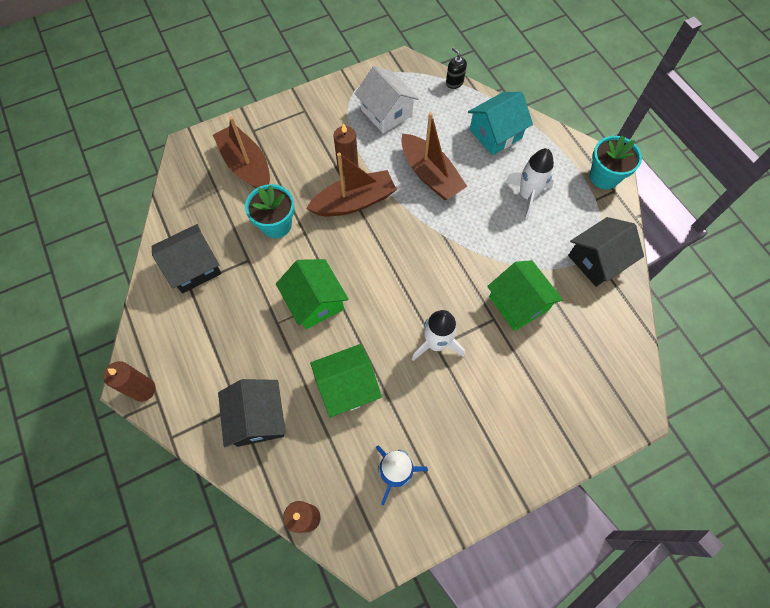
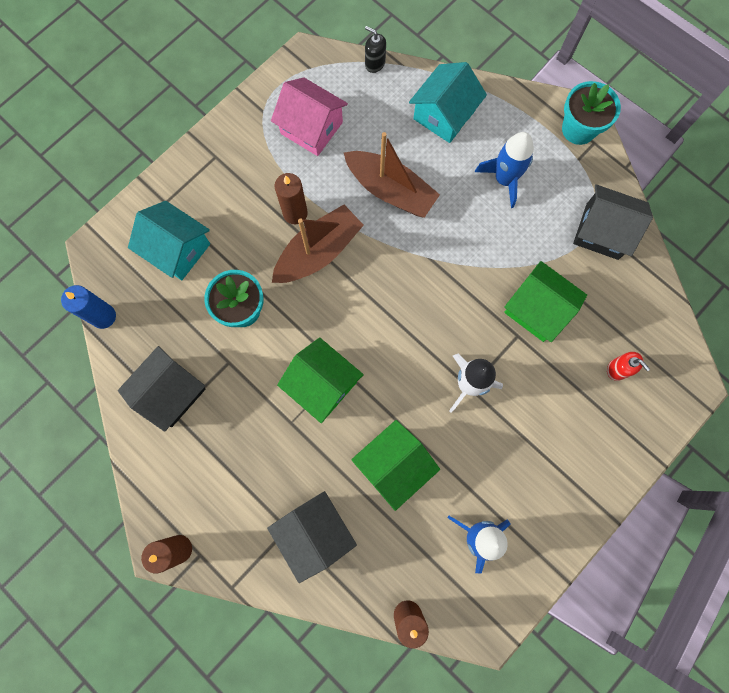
camera: 20 degrees left, 10 degrees up
(169, 195) = (103, 316): none -> blue candle
(246, 166) = (177, 249): brown boat -> turquoise house
(386, 112) = (311, 128): white house -> pink house
(527, 195) = (504, 179): white rocket -> blue rocket
(573, 376) = (617, 369): none -> red soap dispenser
(597, 260) = (602, 231): black house -> black house turned 75 degrees clockwise

